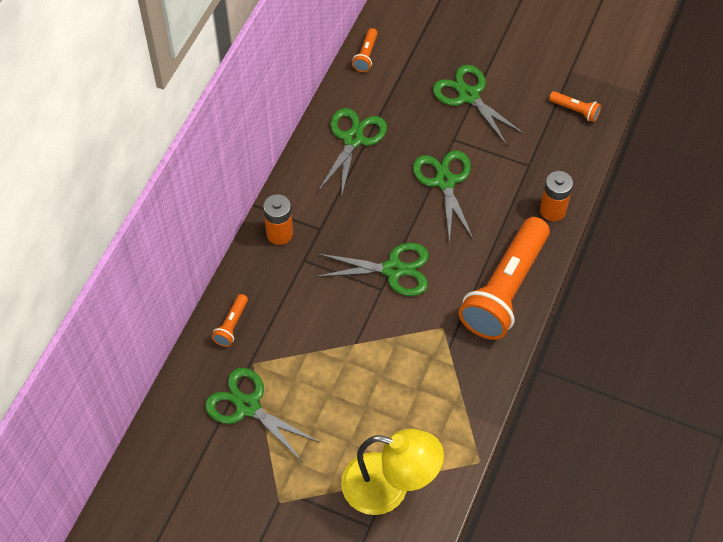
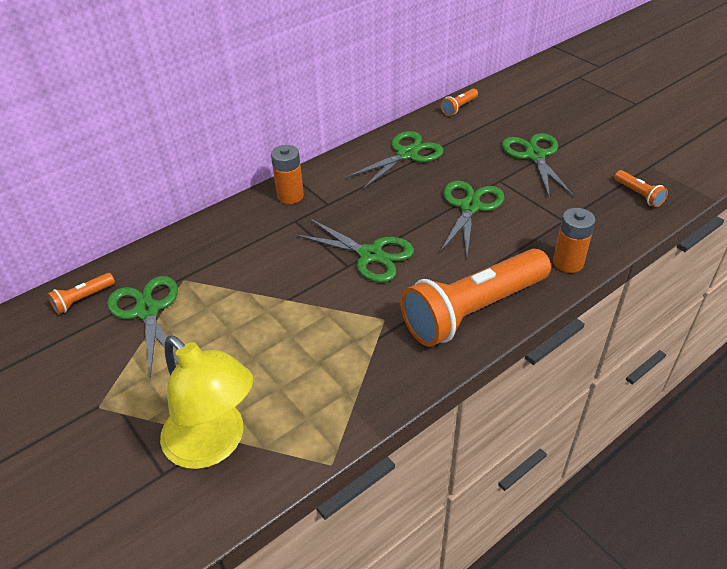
camera: 30 degrees right, 15 degrees down
(231, 325) = (192, 245): orange flashlight -> orange flashlight (83, 299)

